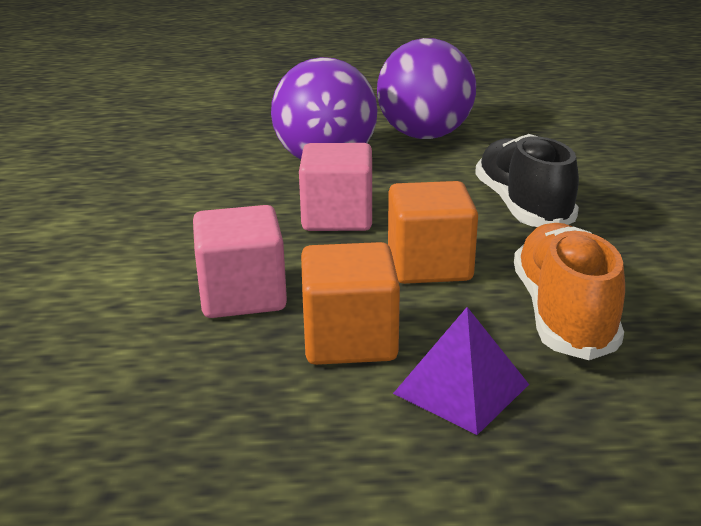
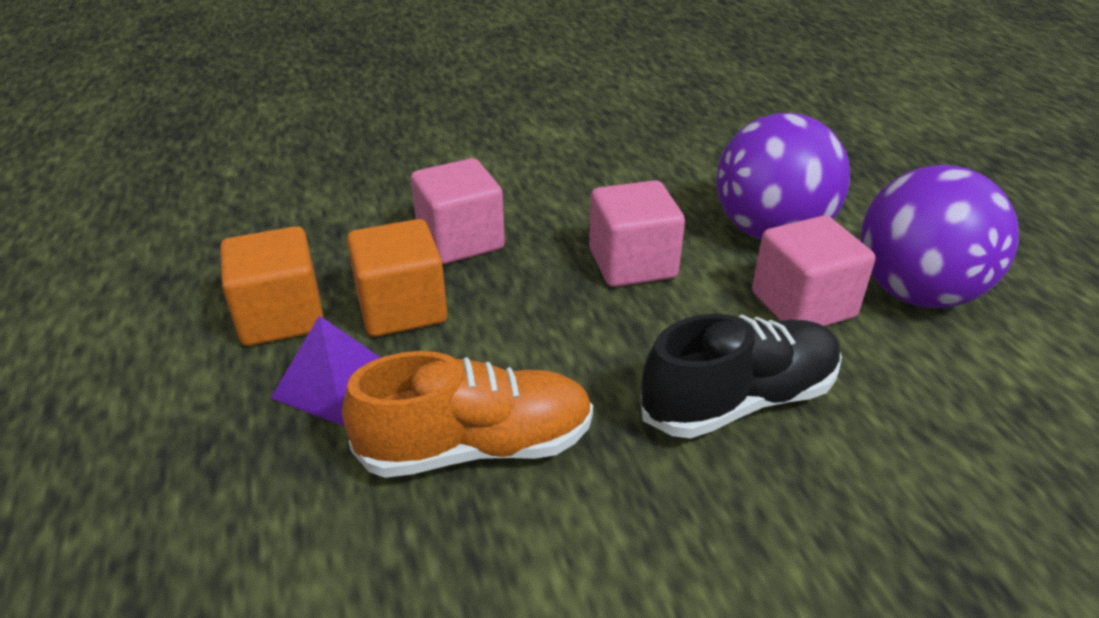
camera: 75 degrees right, 10 degrees up
(423, 169) = (802, 305): none -> pink cube
(429, 265) = (551, 339): orange cube -> orange cube (281, 317)

